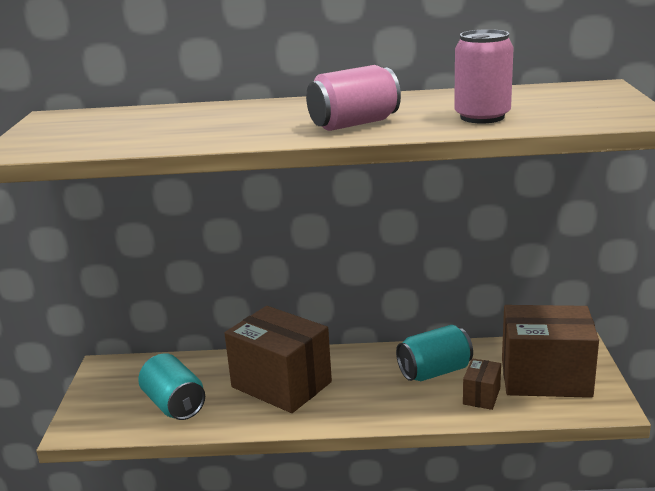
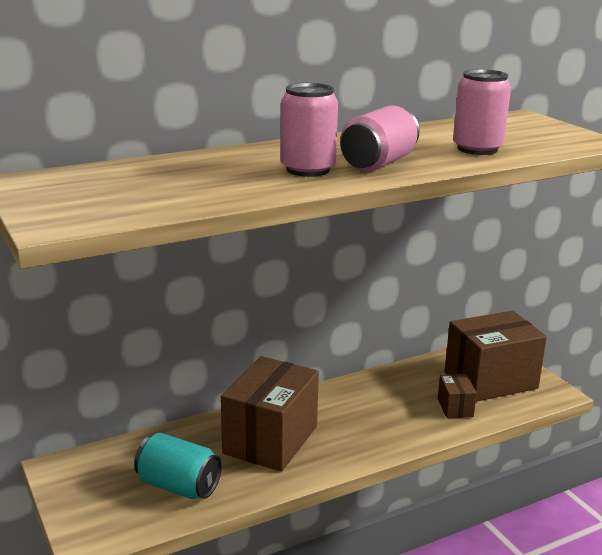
camera: 30 degrees left, 0 degrees up
(279, 125) = (308, 169): none -> pink can
(281, 384) = (271, 440): brown box -> brown box turned 75 degrees counterclockwise
(434, 372) = (399, 395): turquoise can -> none

